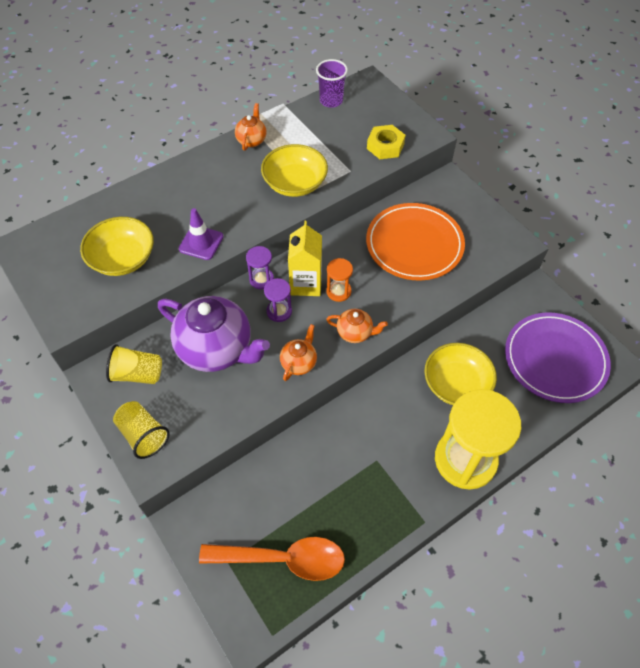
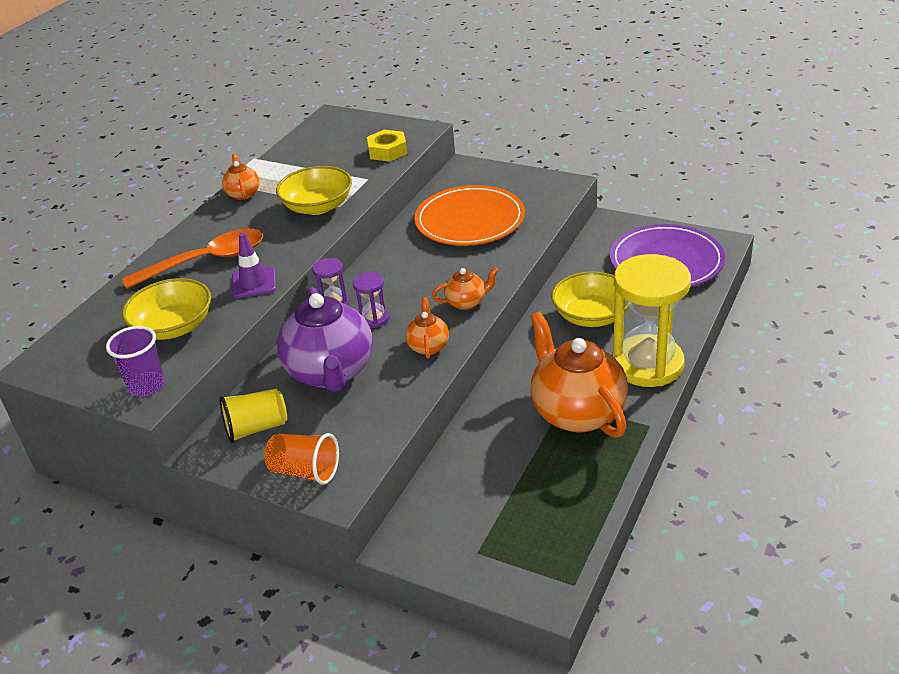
camera: 25 degrees left, 20 degrees down
(143, 435) = (305, 471): yellow cup -> orange cup
(217, 349) = (331, 372): purple teapot -> purple teapot turned 75 degrees clockwise
(283, 559) = (533, 520): orange spoon -> orange spoon (206, 261)
(306, 283) = (384, 288): yellow carton -> none
(331, 101) = (303, 140): purple cup -> purple cup (146, 386)
(338, 291) = (423, 281): orange hourglass -> none
(380, 475) = (577, 412): none -> orange teapot

